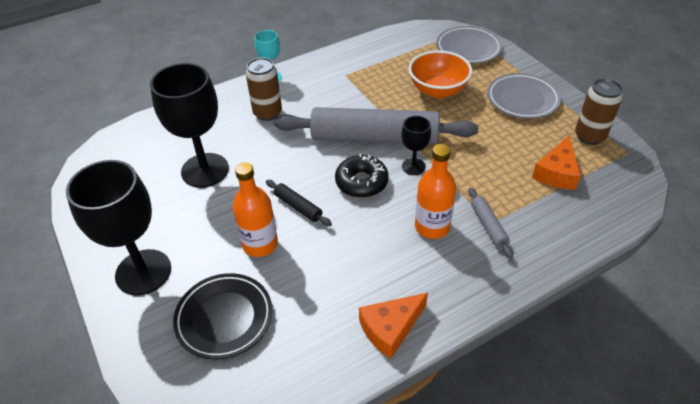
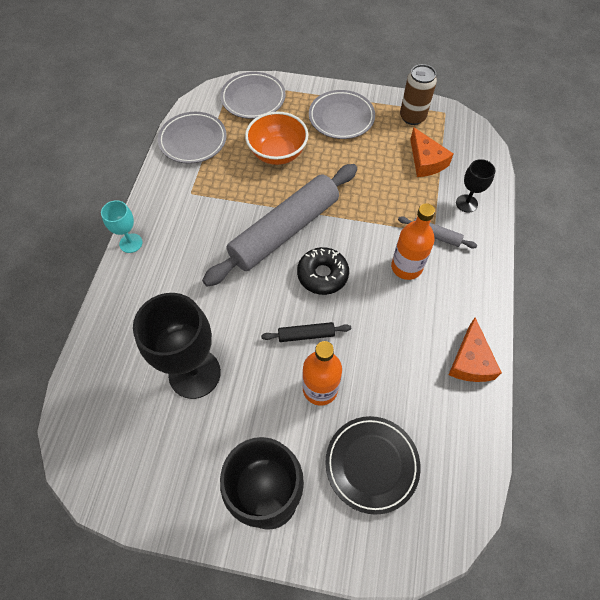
camera: 50 degrees left, 15 degrees up
(267, 113) = (174, 279): brown can -> none
(389, 48) = (193, 140): none -> grey plate
(413, 166) = (339, 231): black goblet -> black goblet (466, 203)

